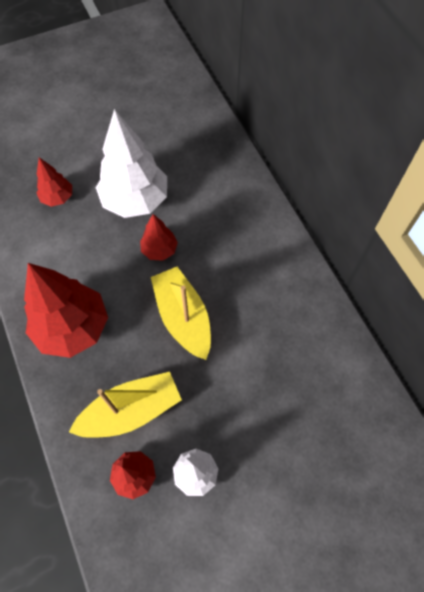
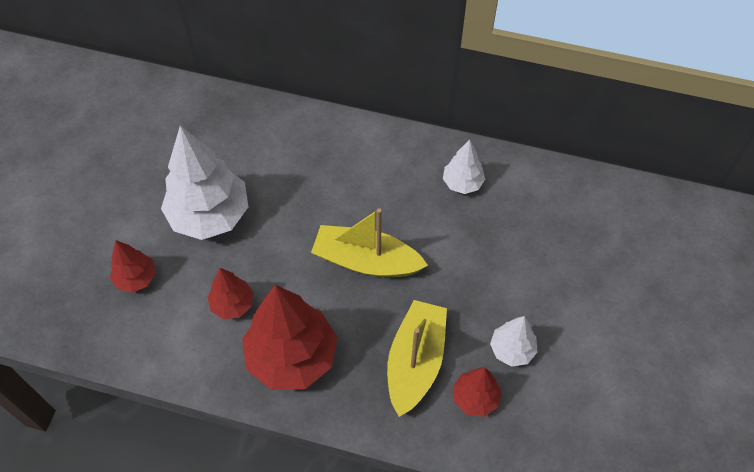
camera: 50 degrees left, 5 degrees down
(159, 250) = (282, 232): red tree -> red tree (232, 304)
(305, 332) = (462, 183): none -> white tree

